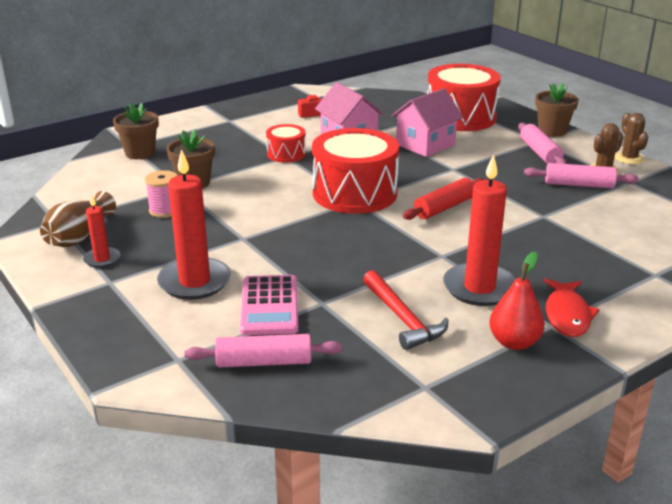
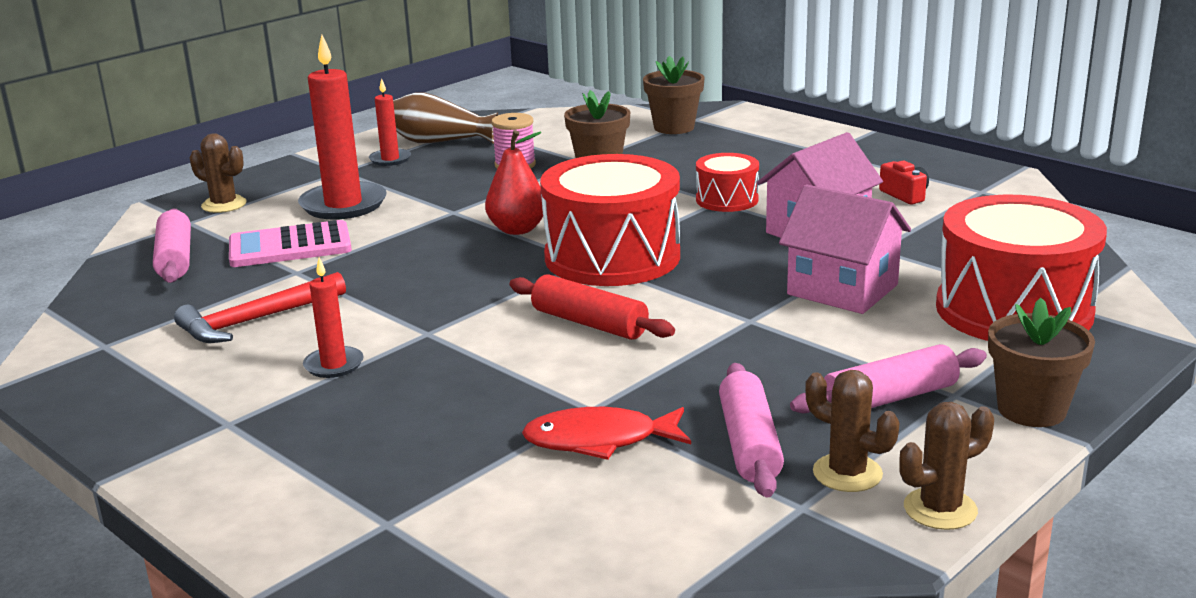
camera: 80 degrees right, 5 degrees down
(147, 341) = (224, 205): none -> brown cactus
(479, 288) = (334, 365): red candle -> red candle, size x0.53
(514, 342) = (188, 396): red pear -> red pear (517, 229)
(567, 315) = (254, 435): red fish -> red fish (599, 440)

